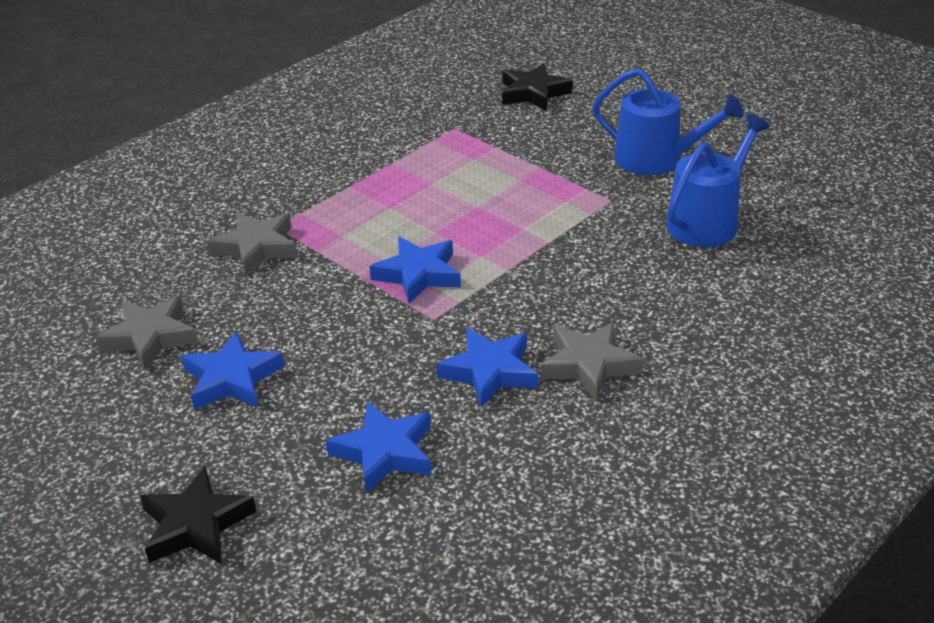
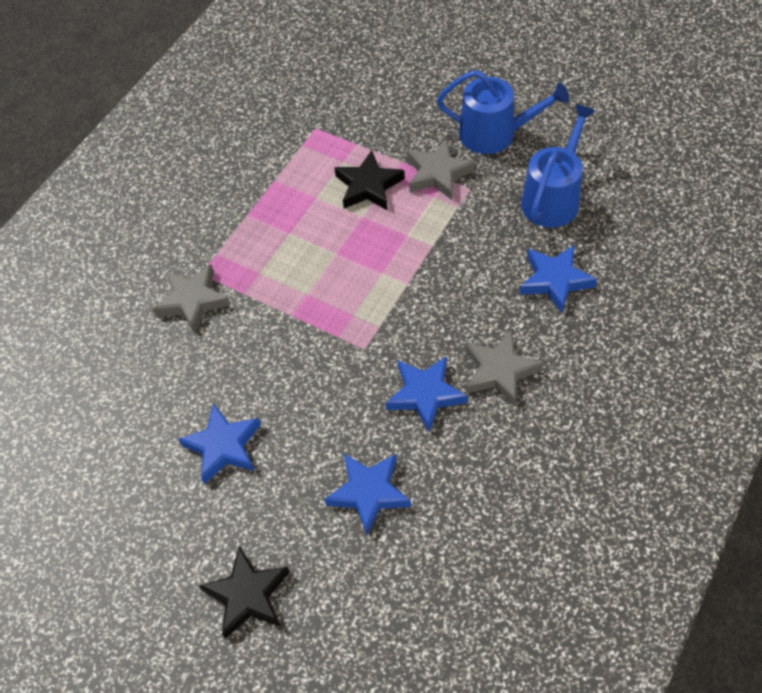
camera: 10 degrees left, 20 degrees up
(150, 337) = (139, 417): grey star -> grey star (438, 173)
(418, 274) = (337, 303): blue star -> blue star (555, 280)
(533, 93) = (370, 72): black star -> black star (368, 186)

